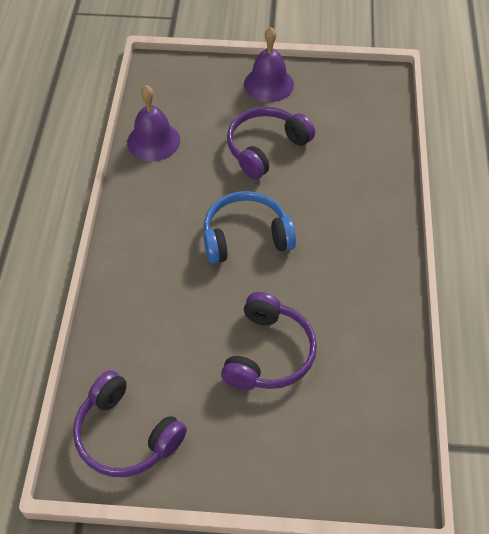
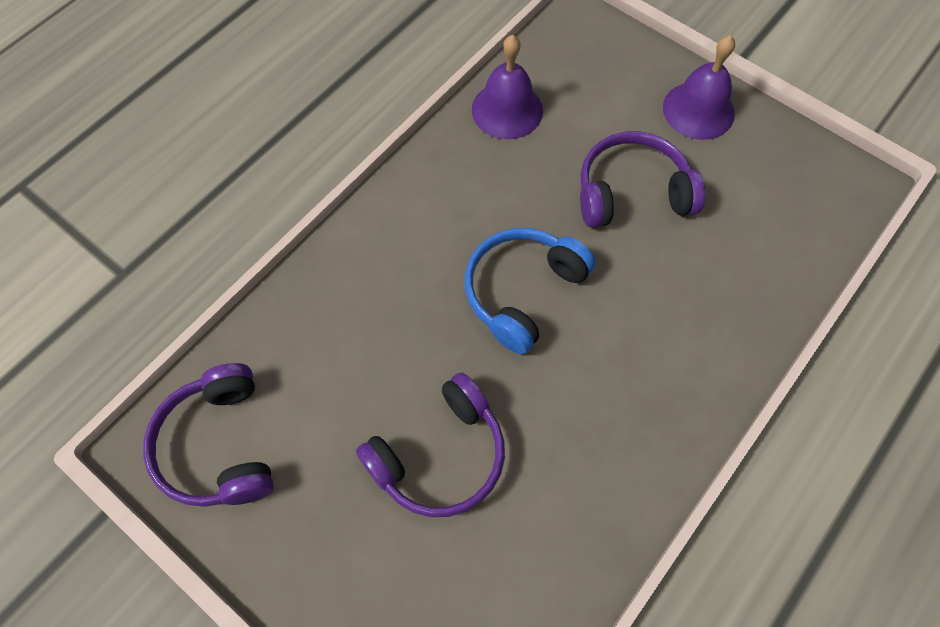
camera: 35 degrees right, 10 degrees up
(246, 237) = (523, 292): blue headphones -> blue headphones turned 75 degrees counterclockwise

